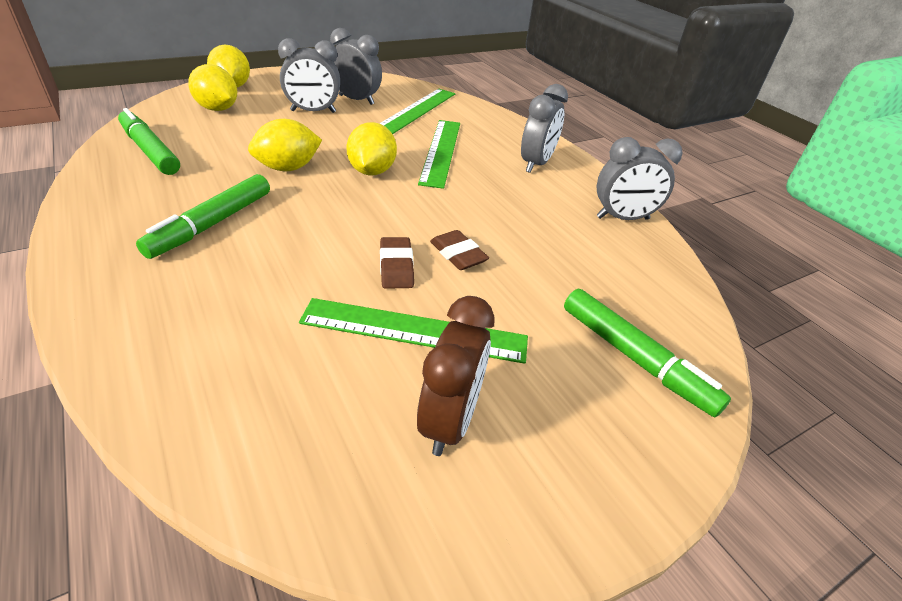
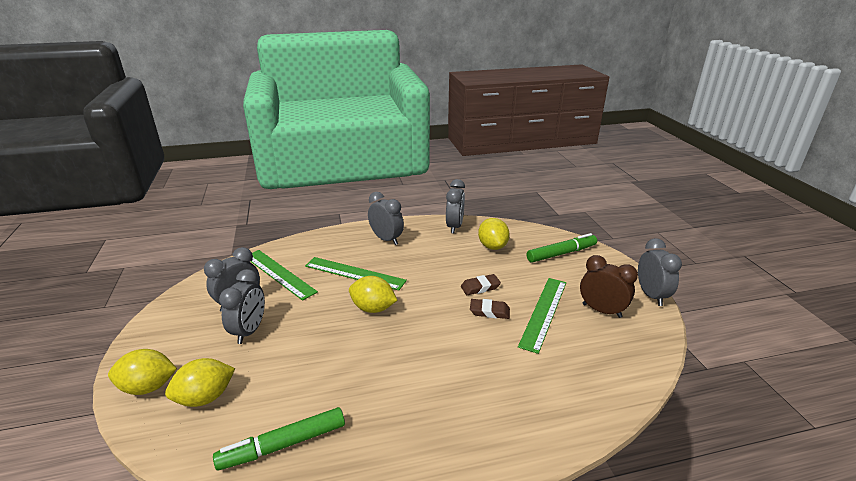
camera: 70 degrees left, 10 degrees down
(212, 224) = (427, 394): green marker -> none
(288, 168) = (353, 351): yellow lemon -> yellow lemon (492, 246)
(554, 536) = (651, 295): none -> grey clock

